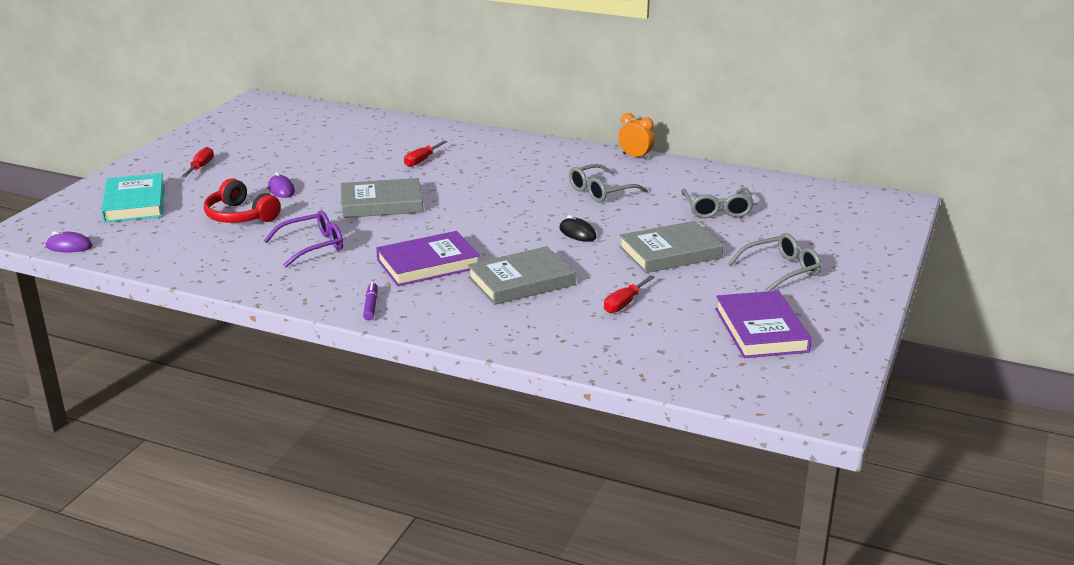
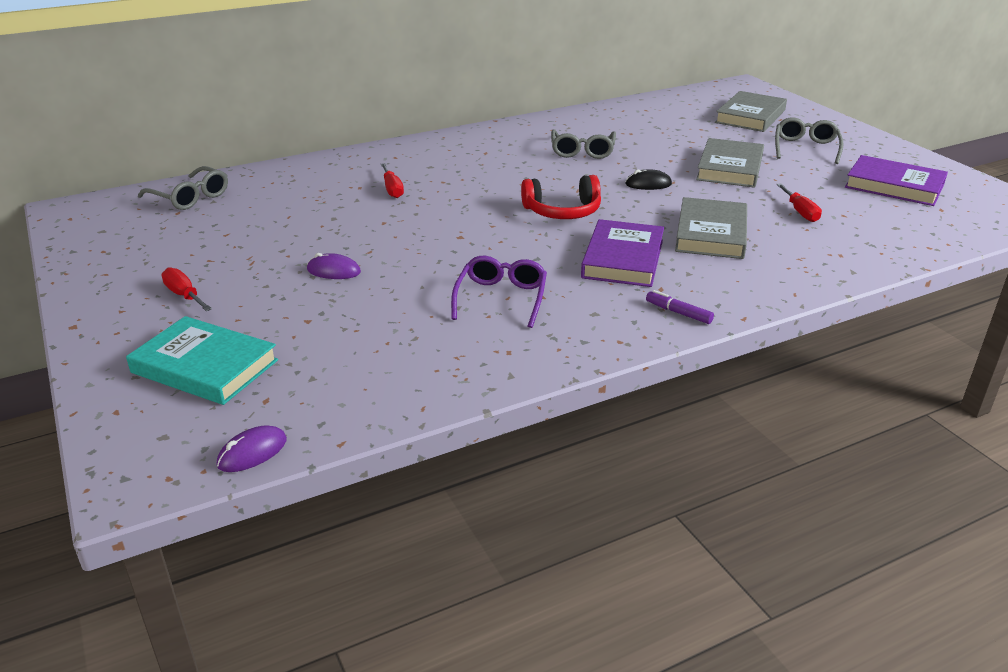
camera: 50 degrees left, 5 degrees up
(240, 216) = (361, 313): red headphones -> red headphones (562, 211)
(381, 203) = (456, 236): grey book -> grey book (750, 116)
(635, 157) = (537, 120): orange clock -> none
(717, 209) = (676, 130): grey glasses -> grey glasses (190, 197)

